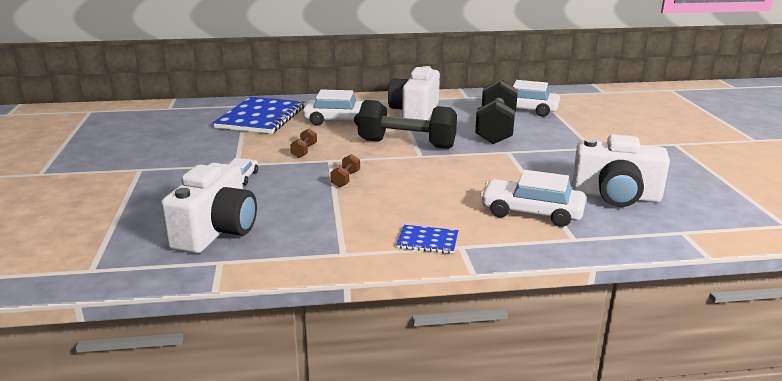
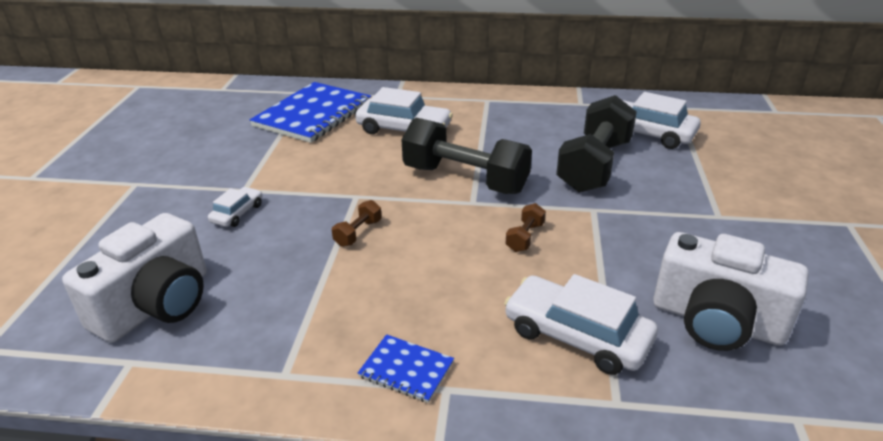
camera: 15 degrees right, 10 degrees up
(304, 151) = (333, 176): brown dumbbell -> brown dumbbell (525, 237)
(415, 112) = (502, 124): white camera -> none

